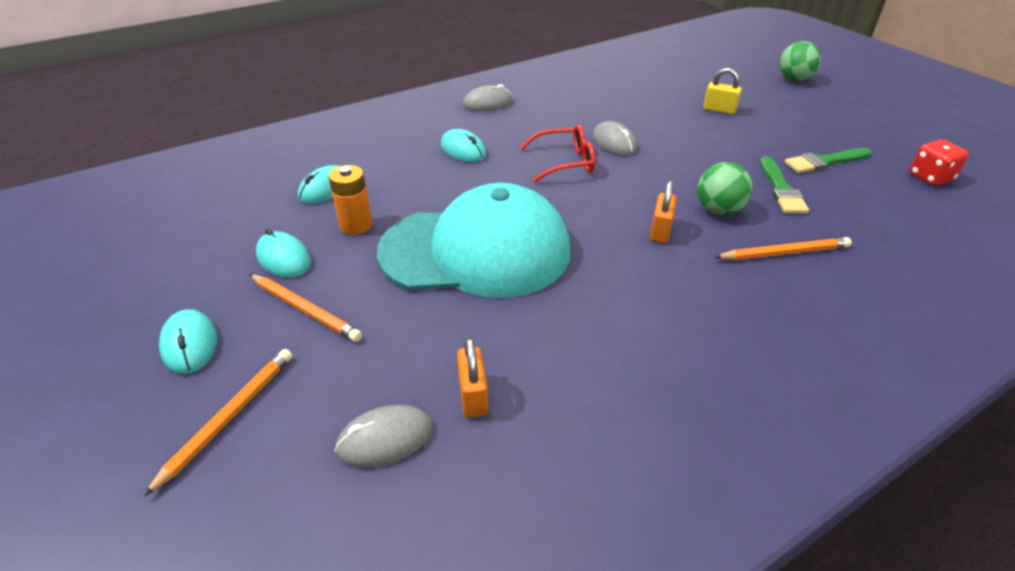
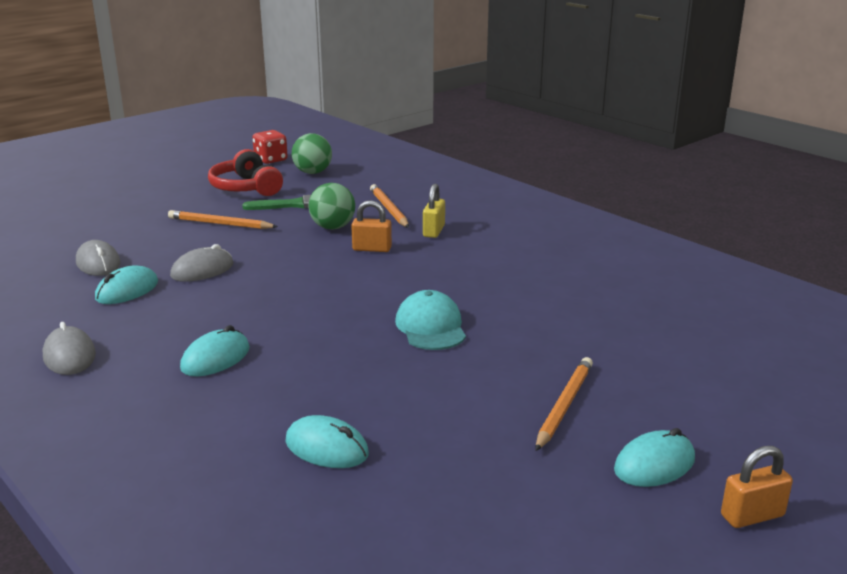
camera: 100 degrees left, 15 degrees down
(229, 417) = (713, 411): orange pencil -> orange pencil (220, 224)
(284, 258) = (489, 442): turquoise mouse -> turquoise mouse (127, 290)
(356, 225) = (407, 405): orange battery -> none
(385, 439) = (674, 337): grey mouse -> grey mouse (98, 263)
(473, 396) = (610, 309): orange padlock -> orange padlock (752, 515)
(476, 251) = (431, 327): turquoise cap -> turquoise cap, size x0.46
(565, 162) = (248, 294): red glasses -> none
(719, 110) = (130, 221): yellow padlock -> yellow padlock (433, 231)
(794, 79) = (63, 187): green ball -> green ball (312, 172)
(824, 162) = (246, 188): green brush -> red headphones

